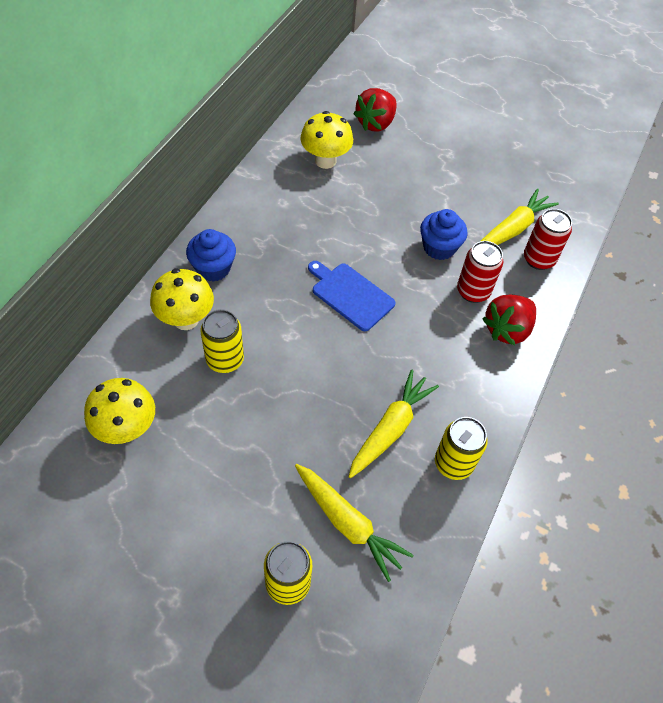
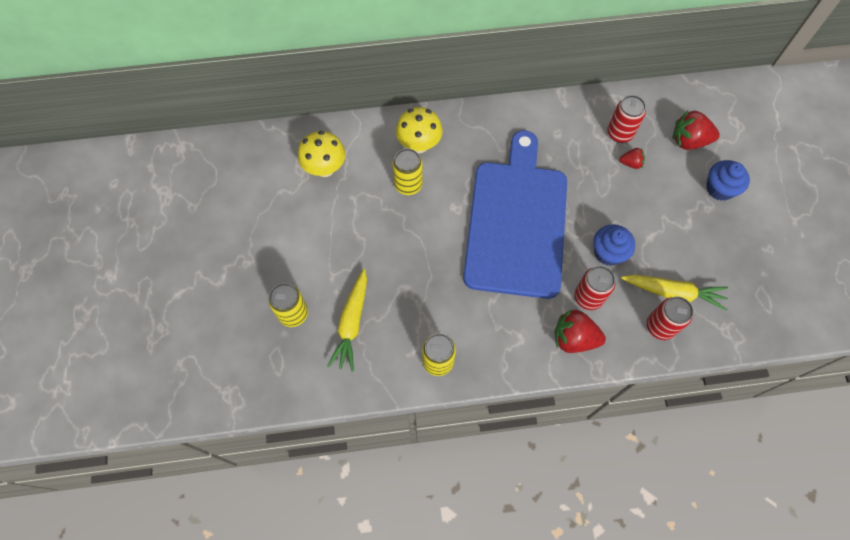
camera: 60 degrees right, 10 degrees up
(213, 268) = (468, 132): blue cupcake -> blue cupcake (719, 189)
(325, 161) = (619, 133): yellow mushroom -> red can
(350, 295) = (517, 222): blue cutting board -> blue cutting board, size x2.31
(362, 173) = (631, 163): none -> red strawberry
(390, 429) = (434, 309): yellow carrot -> none

